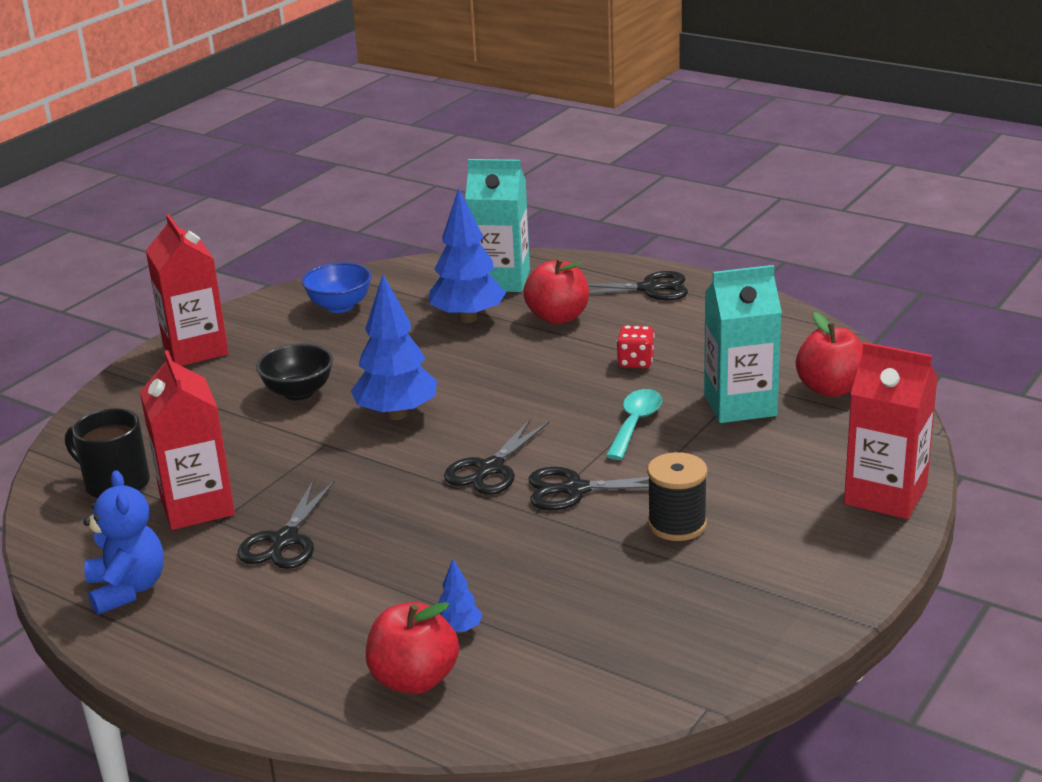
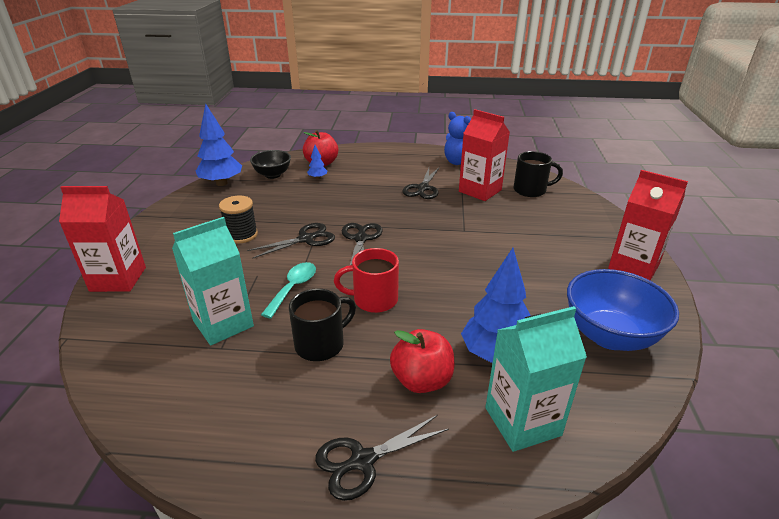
camera: 150 degrees right, 5 degrees up
(285, 540) = (423, 188): black scissors -> black scissors turned 150 degrees counterclockwise
(298, 392) = (523, 254): black bowl -> black bowl (272, 175)
(340, 306) = (609, 336): blue bowl -> blue bowl, size x1.61
(397, 414) = (447, 256): blue tree -> blue tree (221, 183)
(544, 388) = (374, 300): none -> red mug
(635, 362) = (321, 344): red dice -> black mug
(635, 424) = (293, 288): turquoise spoon -> turquoise spoon turned 150 degrees counterclockwise
(830, 389) = (149, 361): red apple -> none

